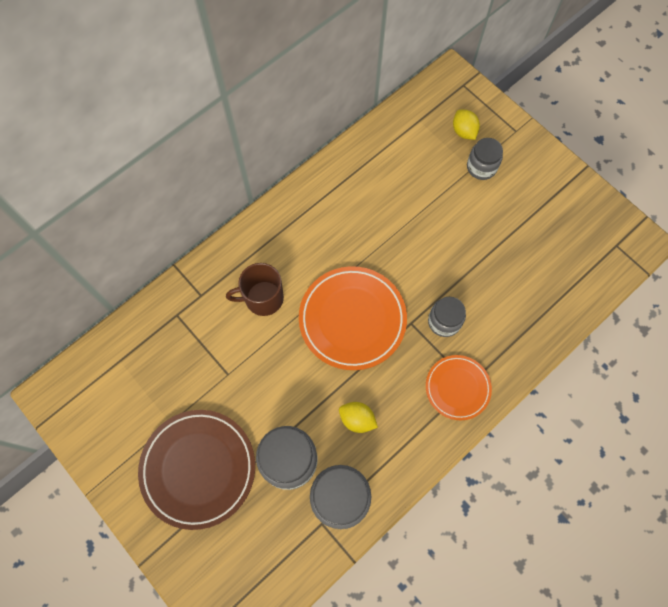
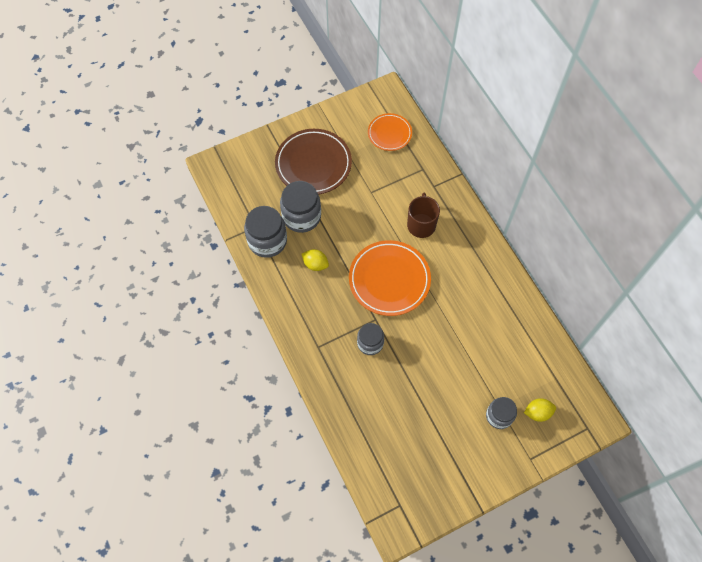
camera: 105 degrees right, 5 degrees down
(357, 419) = (315, 264): yellow lemon -> yellow lemon turned 75 degrees clockwise
(457, 388) = (317, 337): orange plate -> orange plate (389, 133)

